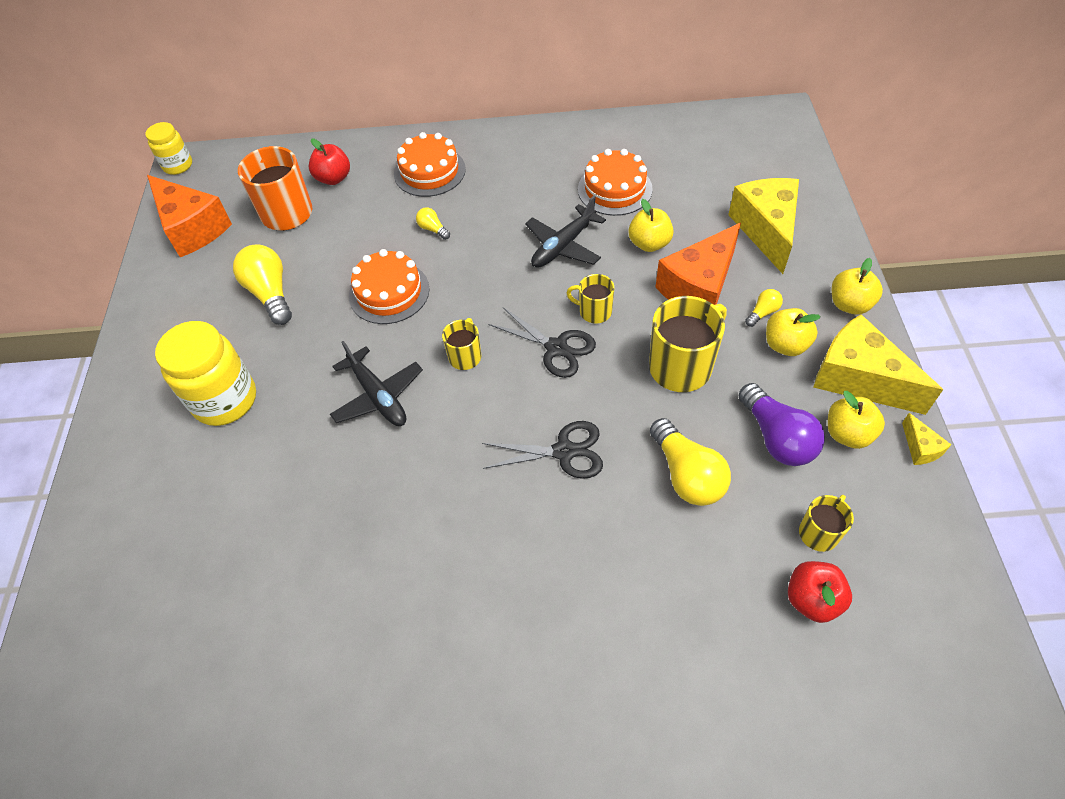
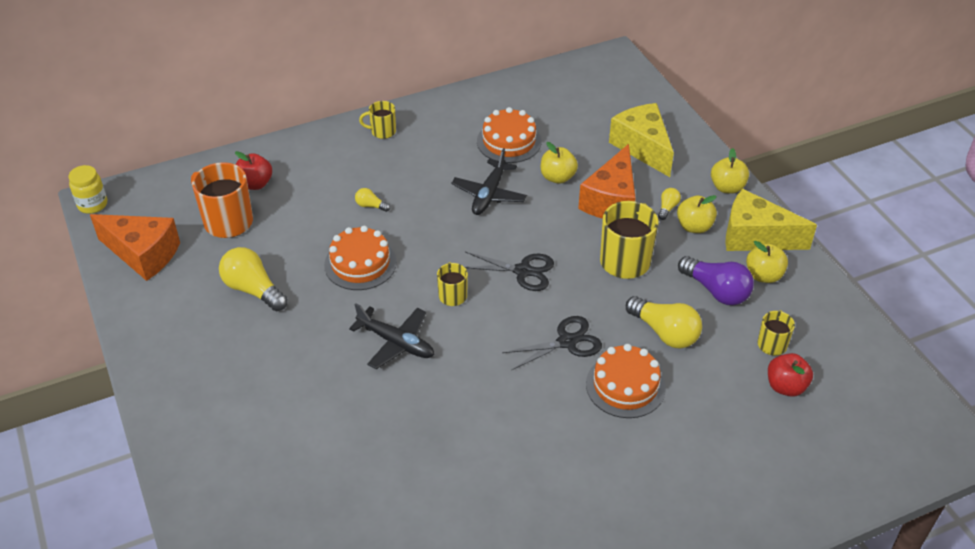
camera: 25 degrees left, 10 degrees down
(225, 400) = (263, 380): yellow jar -> none
(429, 171) = (341, 160): orange cake -> orange cake (625, 385)
(594, 311) = (539, 237): yellow mug -> yellow mug (382, 131)
(920, 448) = (815, 272): yellow cheese -> none

